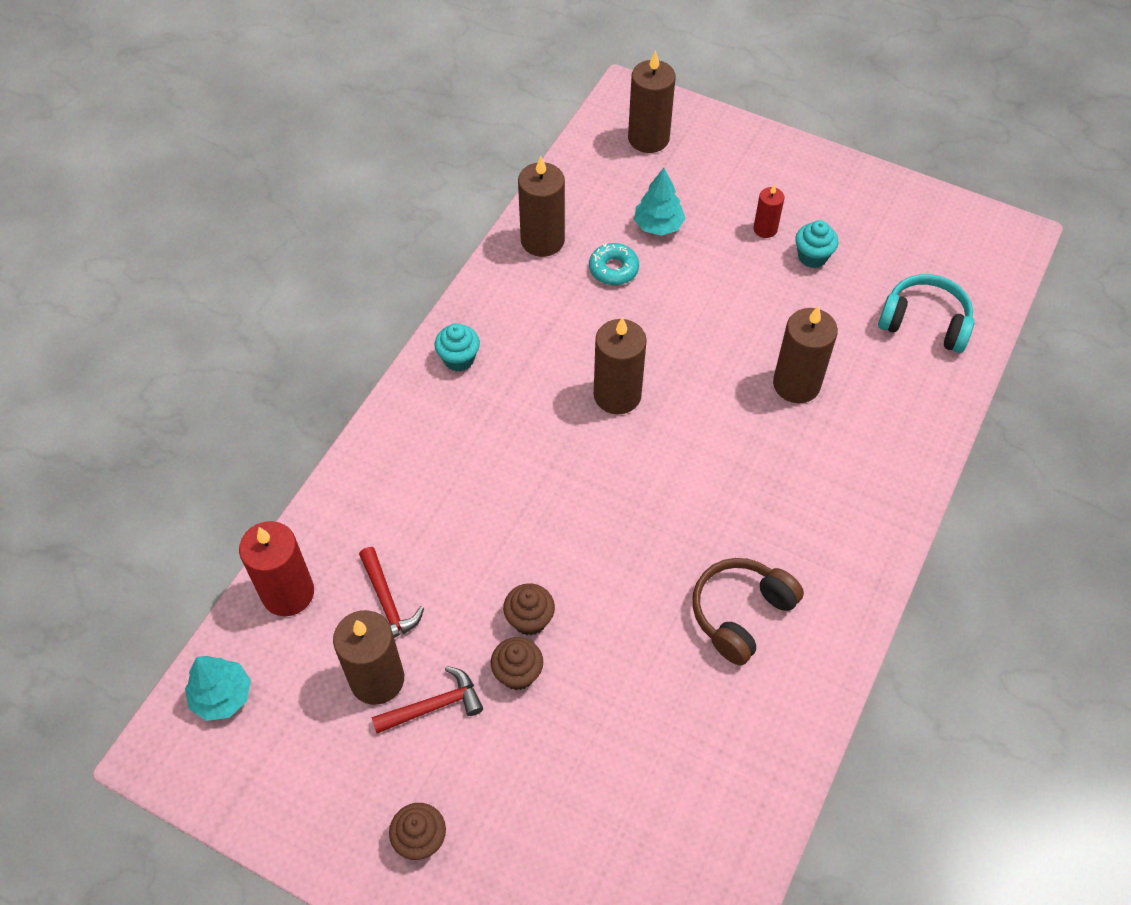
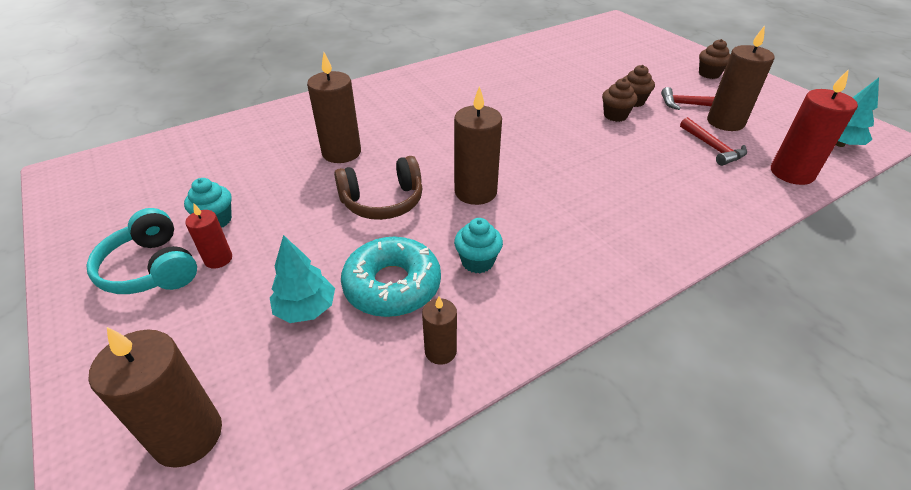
camera: 150 degrees left, 15 degrees down
(387, 603) = (712, 148): red hammer -> red hammer turned 150 degrees clockwise
(459, 359) = (601, 268): turquoise cupcake -> turquoise cupcake (477, 262)
(542, 240) = (440, 351): brown candle -> brown candle, size x0.55
(613, 269) = (392, 285): turquoise donut -> turquoise donut, size x1.68
(741, 614) = (489, 85): brown headphones -> brown headphones (383, 201)
(924, 322) = (212, 151): turquoise headphones -> turquoise headphones (151, 268)

